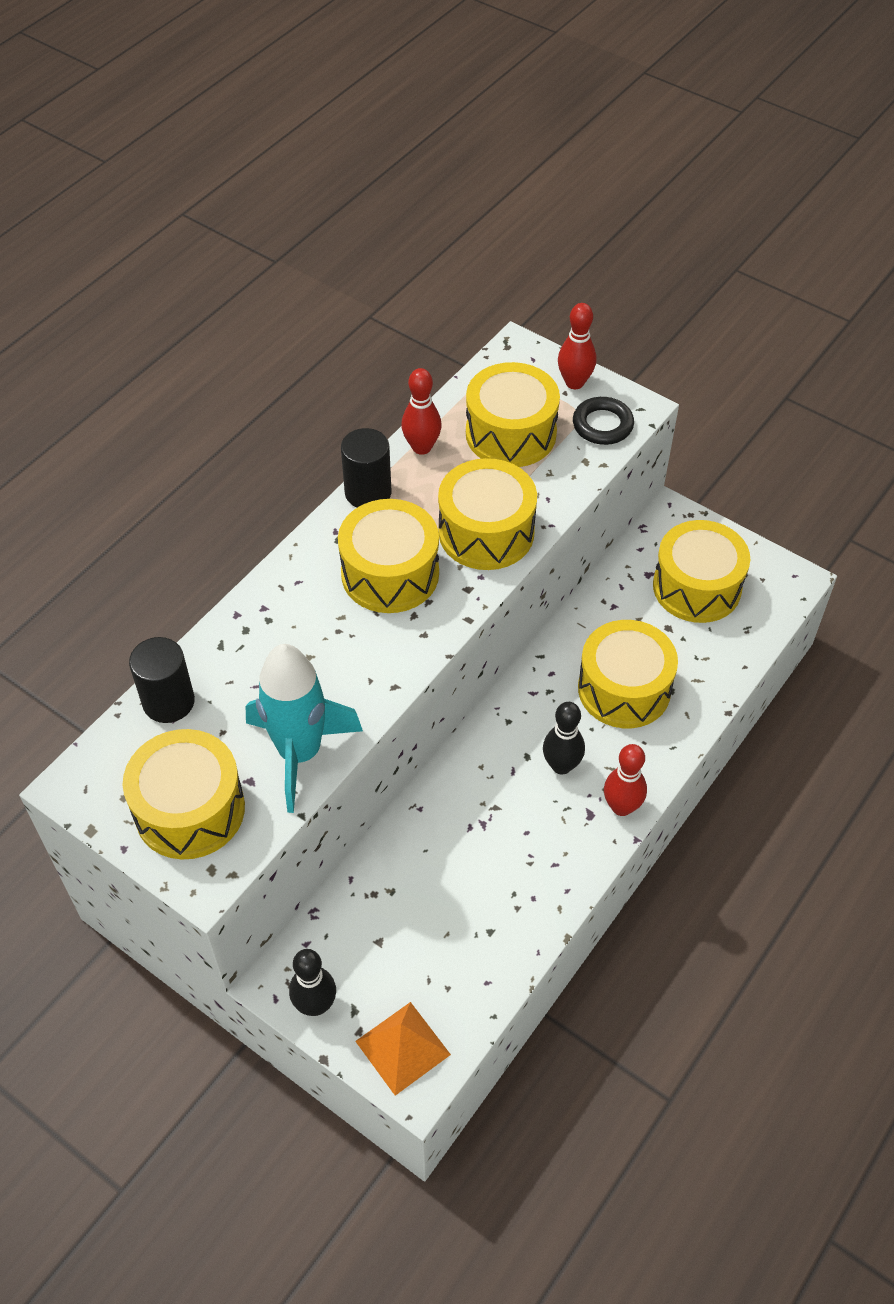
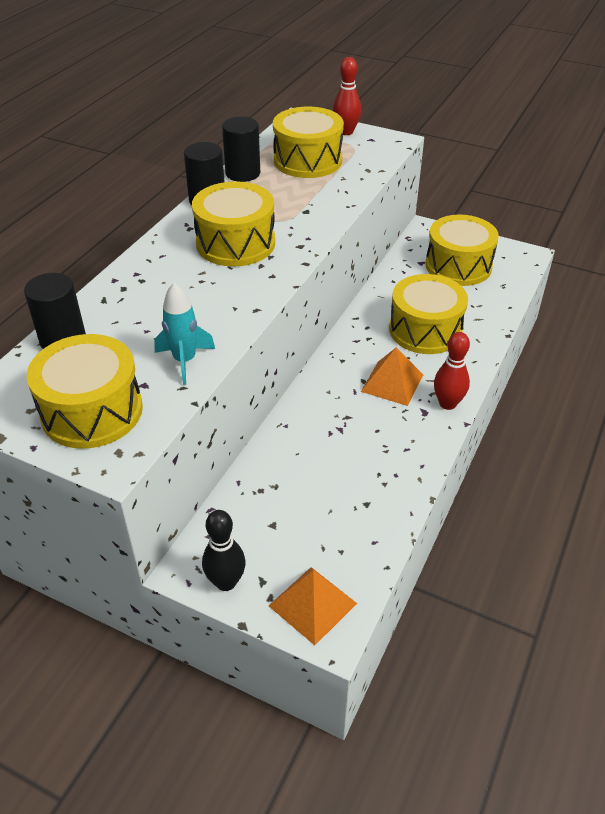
camera: 10 degrees left, 10 degrees down
(300, 753) = (185, 361): turquoise rocket -> turquoise rocket, size x0.59
(421, 447) = (243, 173): red bowling pin -> black cylinder
(486, 532) = (305, 213): yellow drum -> none
(561, 765) = (392, 383): black bowling pin -> orange pyramid
(602, 425) = (373, 150): black ring -> none

